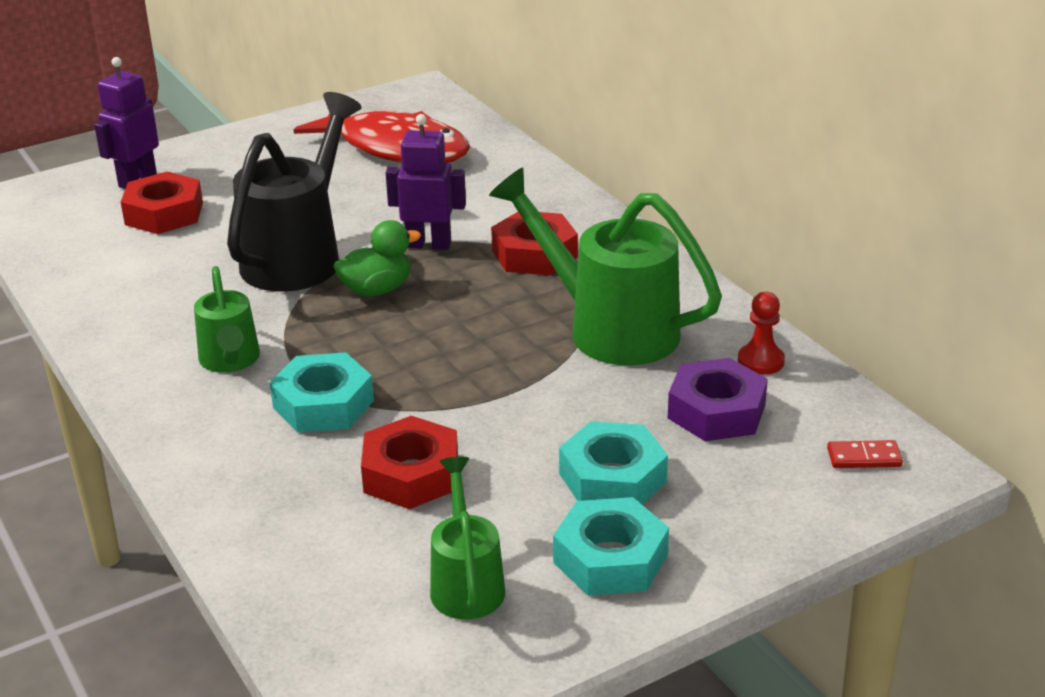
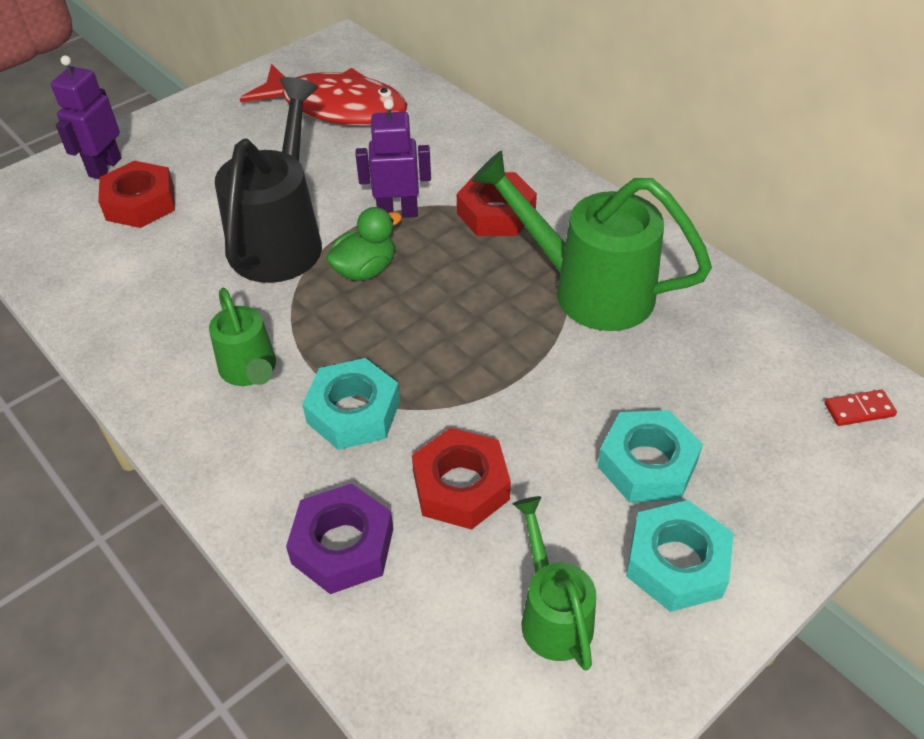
camera: 10 degrees left, 15 degrees up
(716, 411) = (714, 373): purple nut -> purple nut (342, 546)
(760, 361) = (733, 311): red pawn -> none

